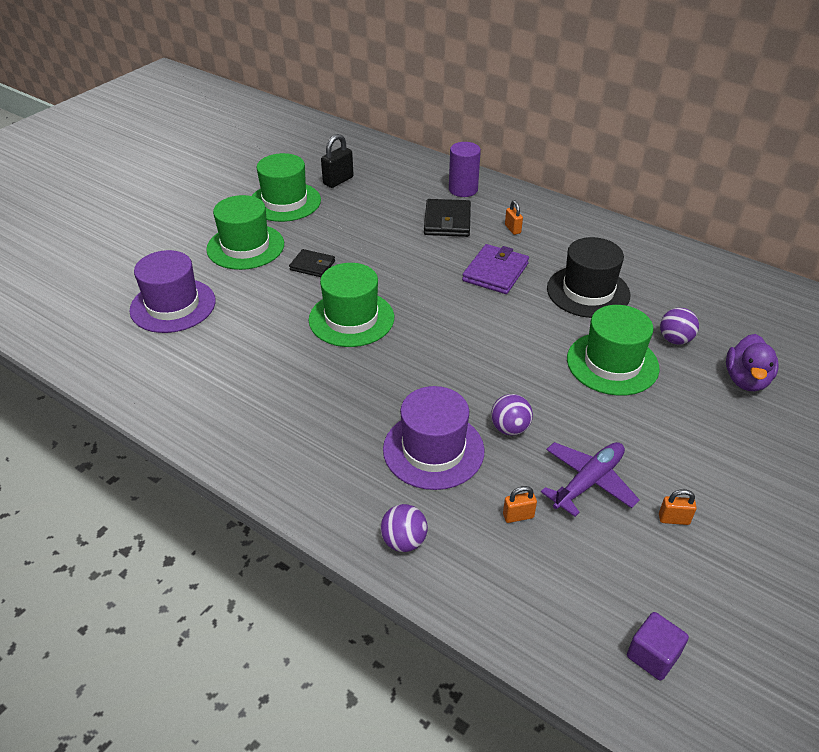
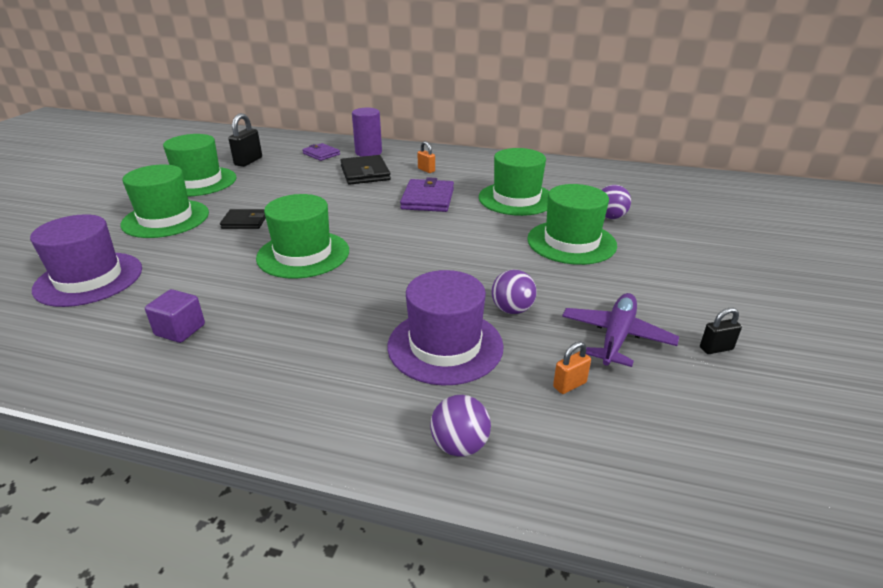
camera: 20 degrees left, 10 degrees down
(413, 183) = (321, 154): none -> purple wallet
(588, 291) = (516, 199): black hat -> green hat
(652, 655) = (802, 485): purple cube -> purple cube (180, 330)
(673, 519) = (716, 348): orange padlock -> black padlock
(746, 380) = (686, 233): purple duck -> none

